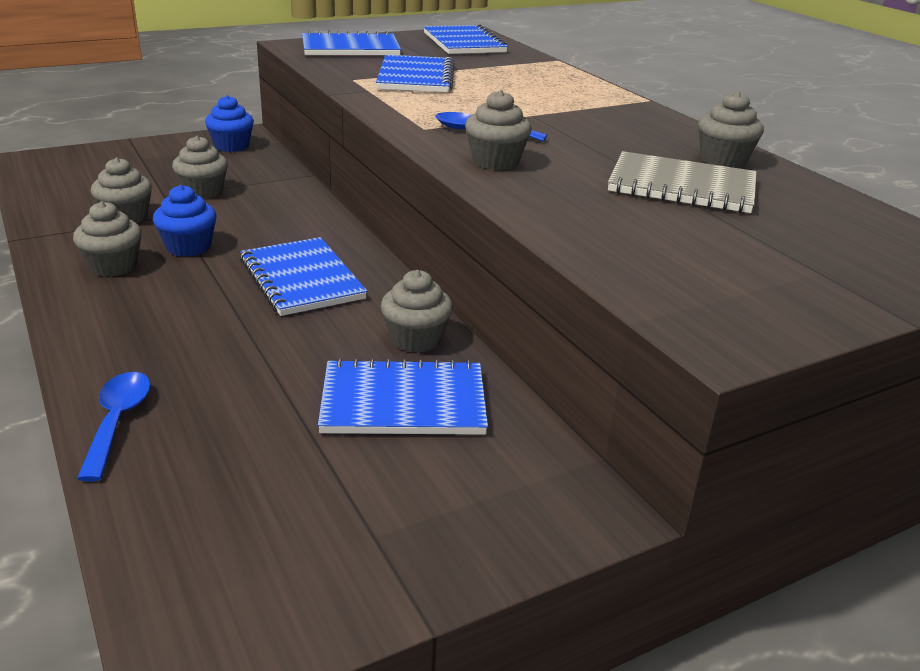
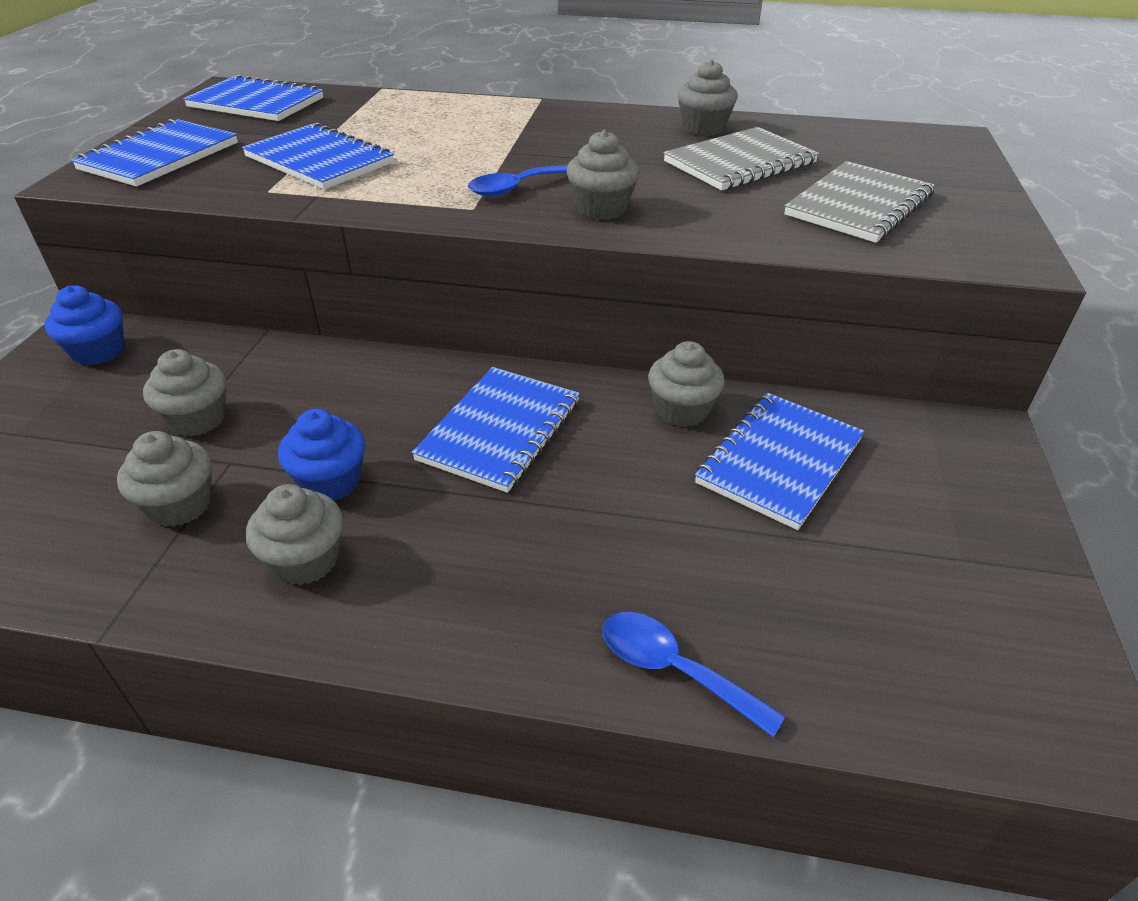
camera: 50 degrees left, 10 degrees up
(301, 279) = (500, 430): blue notebook -> blue notebook turned 75 degrees counterclockwise
(695, 249) = (859, 205): none -> grey notebook

